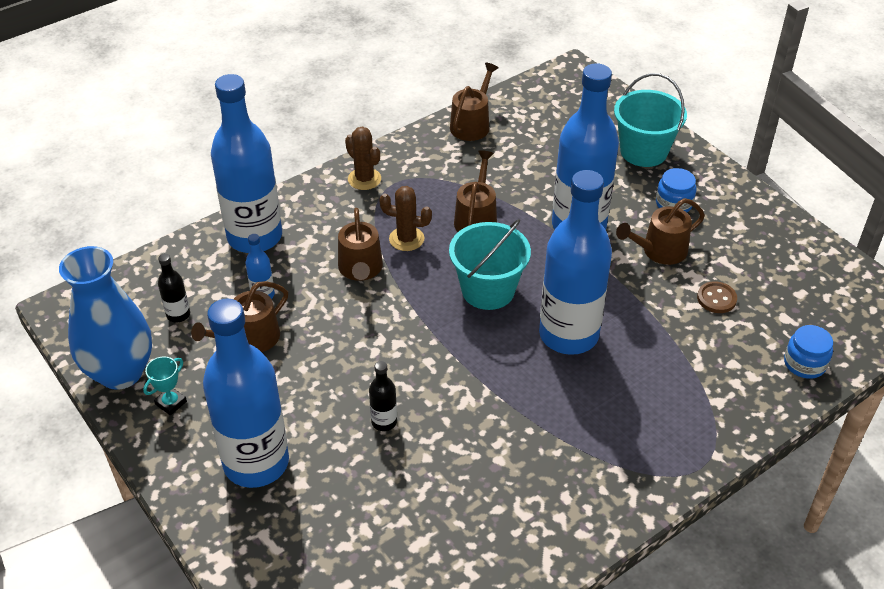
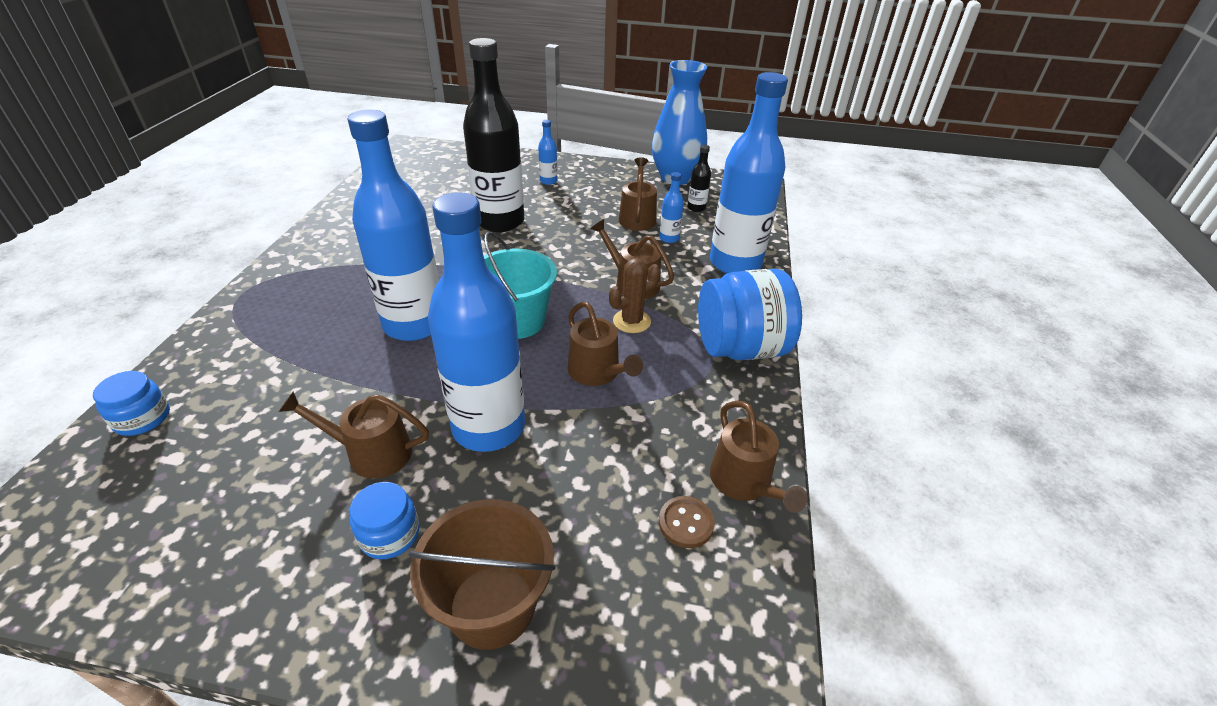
camera: 135 degrees right, 5 degrees down
(171, 403) = (629, 180): turquoise trophy -> none
(256, 463) = (548, 181): blue bottle -> blue bottle, size x0.40
(364, 179) = (740, 348): brown cactus -> blue jar
(384, 422) = (500, 221): black bottle -> black bottle, size x2.48
(643, 151) = (492, 606): turquoise bucket -> brown bucket
(660, 251) = (372, 453): brown watering can -> brown watering can turned 105 degrees counterclockwise
(716, 298) = (273, 434): brown button -> brown button (686, 523)

